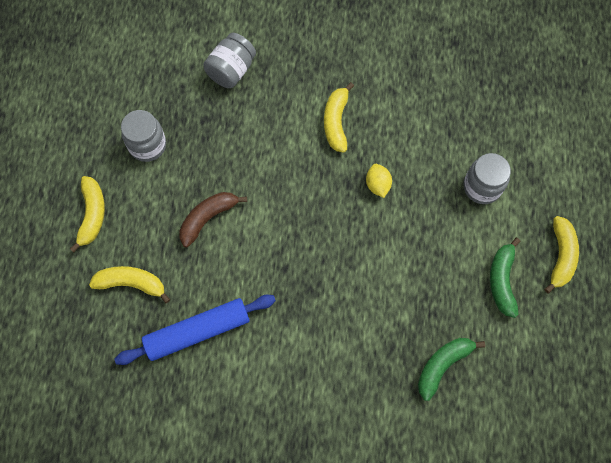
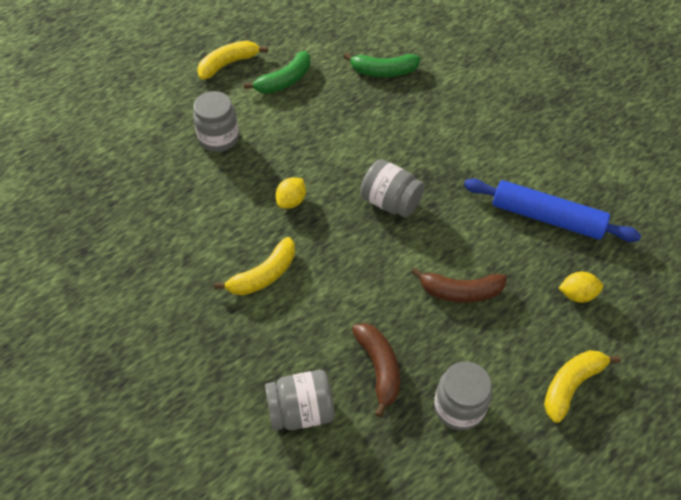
camera: 135 degrees left, 15 degrees down
(132, 283) = (577, 294): yellow banana -> yellow lemon
(212, 128) = (379, 368): none -> brown banana
(314, 244) = (390, 202): none -> grey jar

